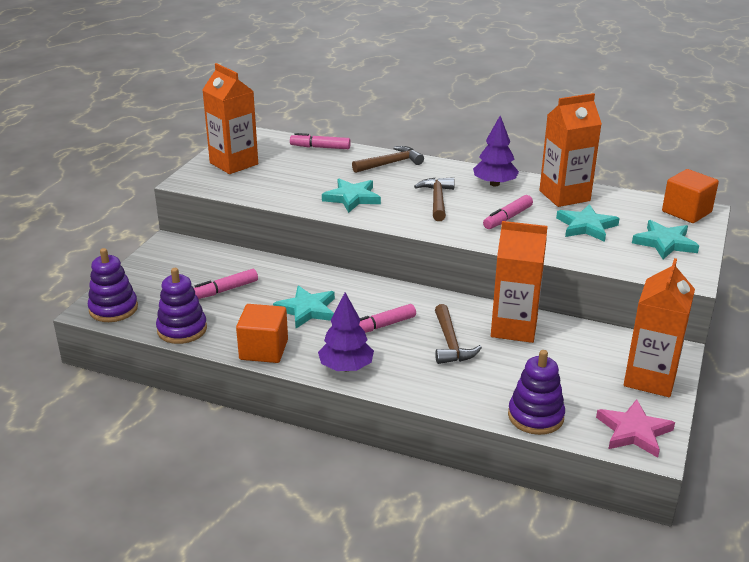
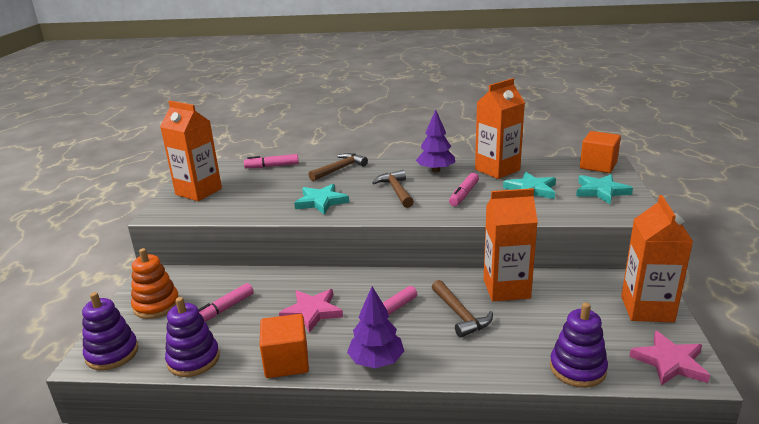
camera: 15 degrees left, 5 degrees down
(165, 273) = (156, 305): none -> orange stacking toy
(307, 310) = (312, 312): turquoise star -> pink star

